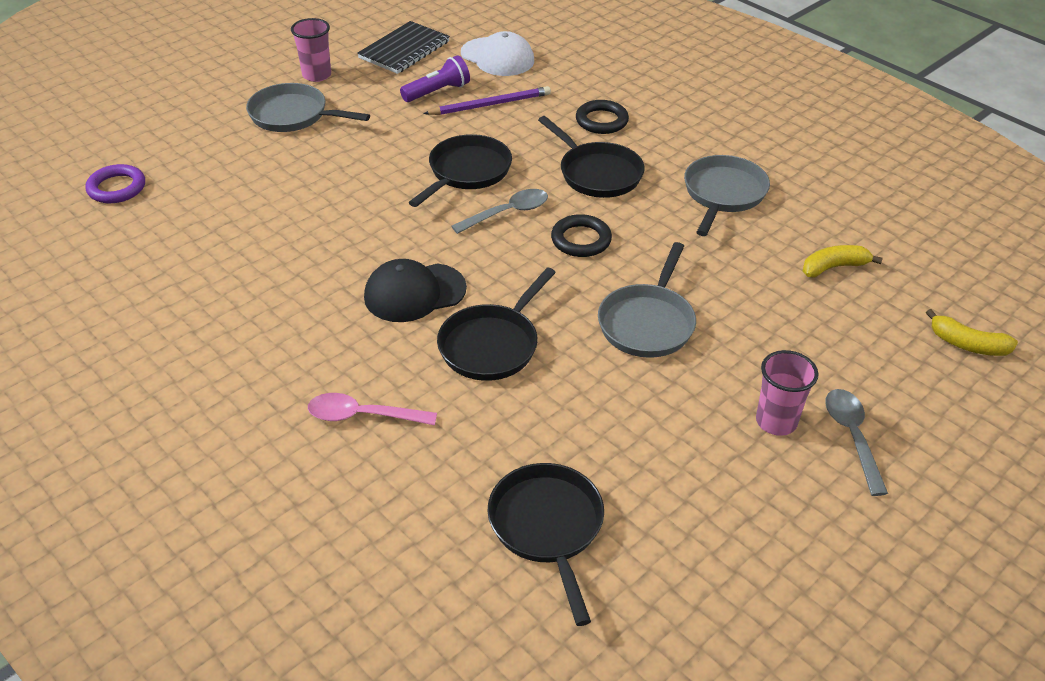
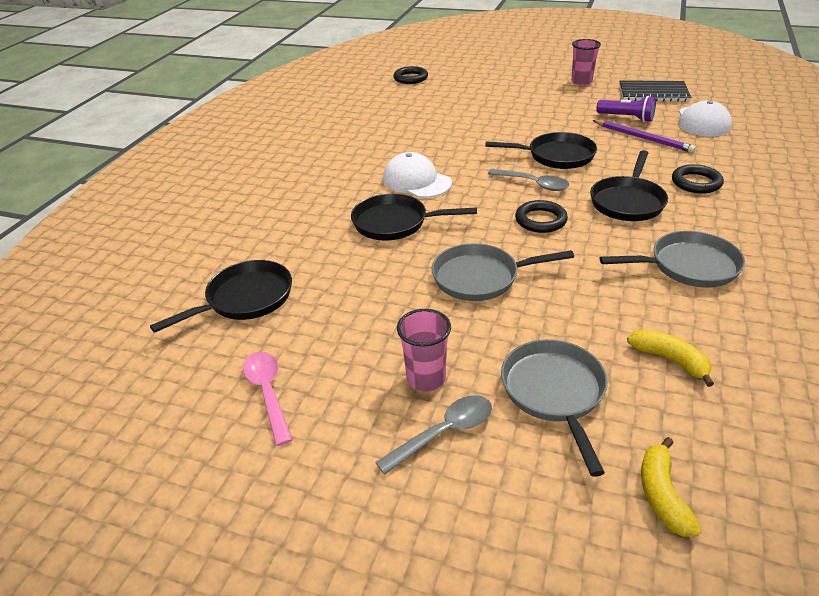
camera: 65 degrees right, 5 degrees down
(117, 188) = (410, 78): purple ring -> black ring
(293, 115) = (533, 91): grey pan -> grey pan (554, 393)
(363, 416) = (297, 203): pink spoon -> pink spoon (268, 393)
(414, 293) = (416, 181): black cap -> white cap

